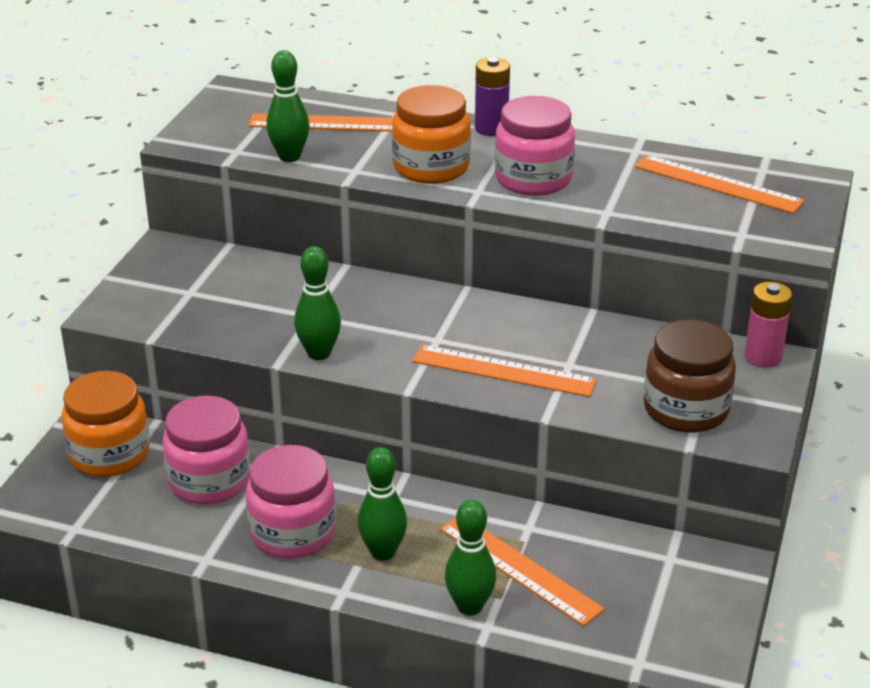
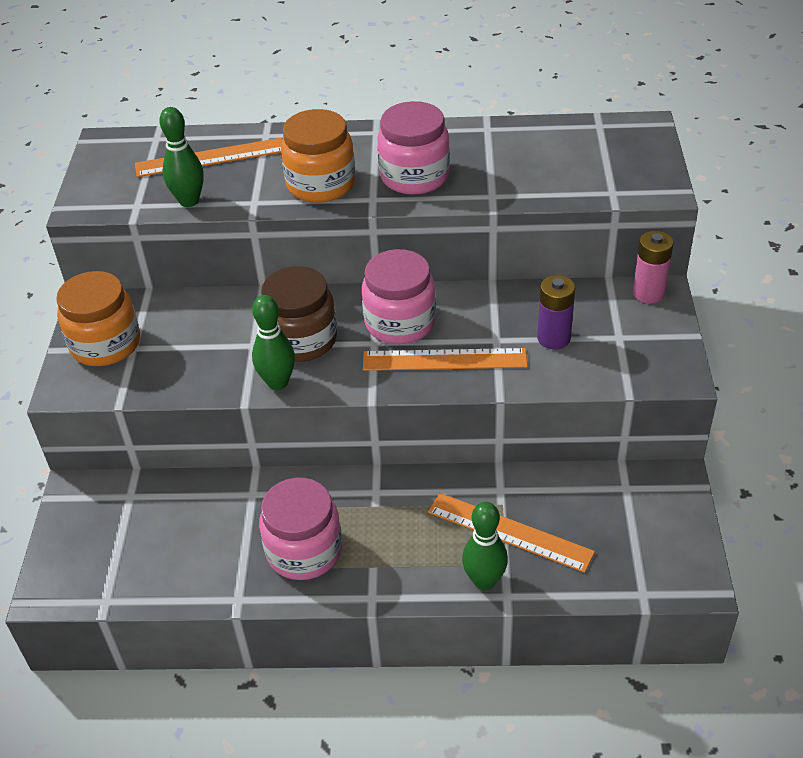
camera: 15 degrees left, 10 degrees up
(109, 454) = (107, 516): orange jar -> orange jar (105, 344)
(209, 481) = (209, 518): pink jar -> pink jar (400, 322)
(383, 552) = (389, 548): green bowling pin -> none
(491, 128) = (355, 133): purple battery -> purple battery (553, 338)
(686, 409) = (610, 359): brown jar -> brown jar (301, 340)
(717, 184) = (569, 147): orange ruler -> none

